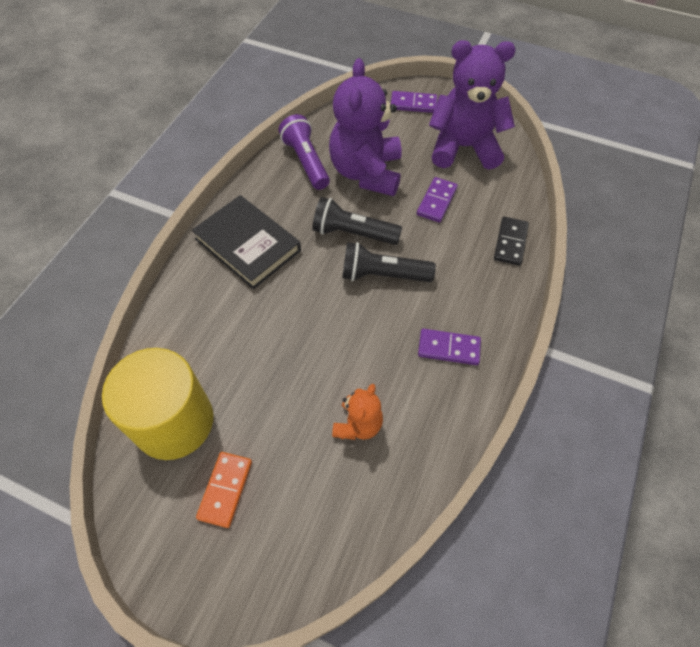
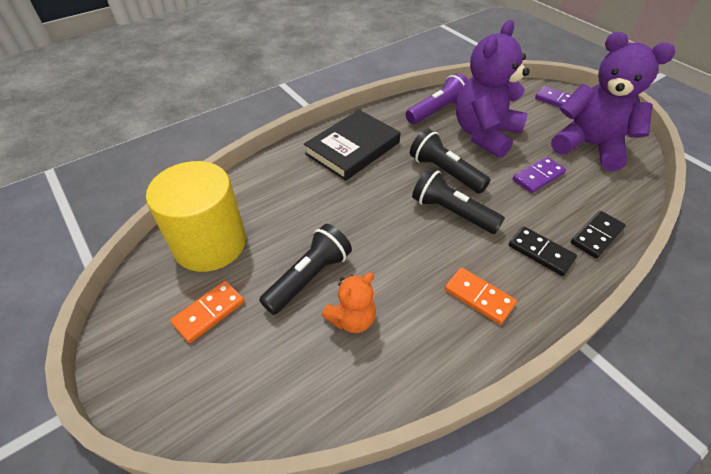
camera: 30 degrees right, 10 degrees down
(247, 245) = (352, 148): black book -> black book turned 60 degrees clockwise
(295, 405) = (309, 277): none -> black flashlight
(306, 161) = (437, 110): purple flashlight -> purple flashlight turned 45 degrees clockwise
(449, 348) = (479, 297): purple domino -> orange domino
(475, 280) = (540, 252): none -> black domino

